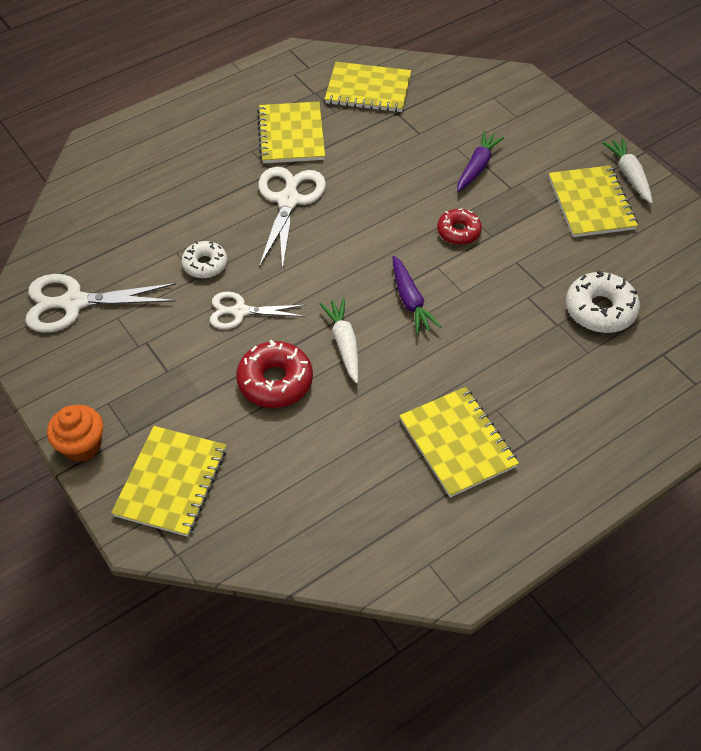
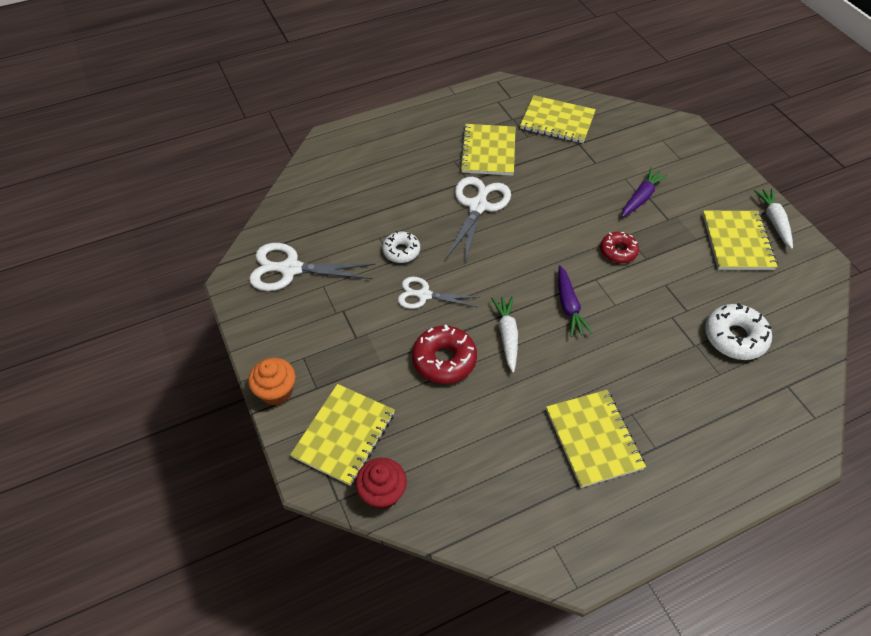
camera: 10 degrees right, 0 degrees up
(226, 539) = (382, 493): none -> red cupcake

